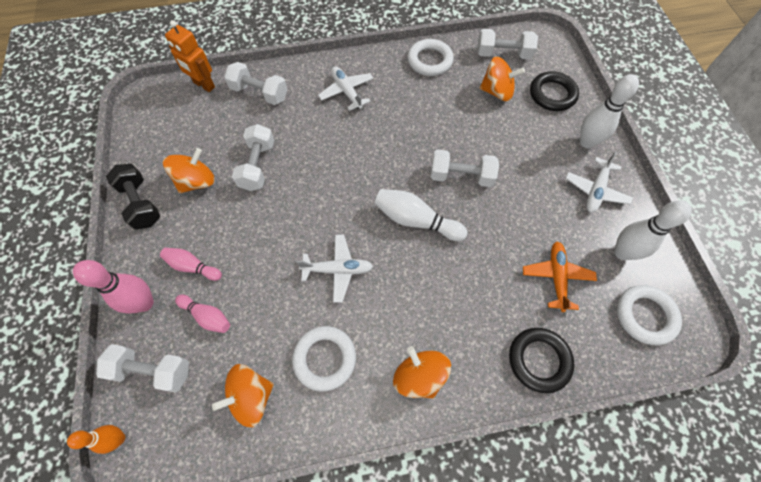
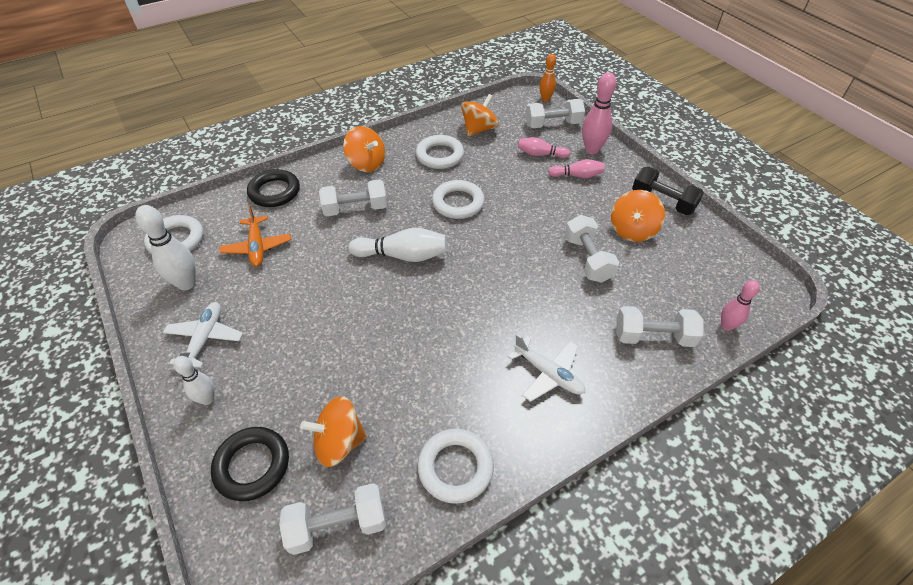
camera: 160 degrees right, 15 degrees down
(204, 85) = (726, 326): orange robot -> pink bowling pin
(338, 270) = (458, 203): white plane -> white ring
(461, 176) = (366, 309): white dumbbell -> white dumbbell (355, 209)
(587, 142) = (207, 399): white bowling pin -> white bowling pin, size x0.63

